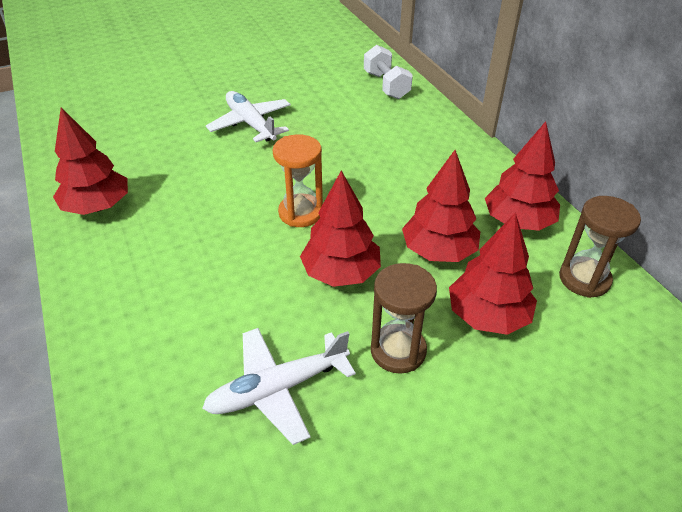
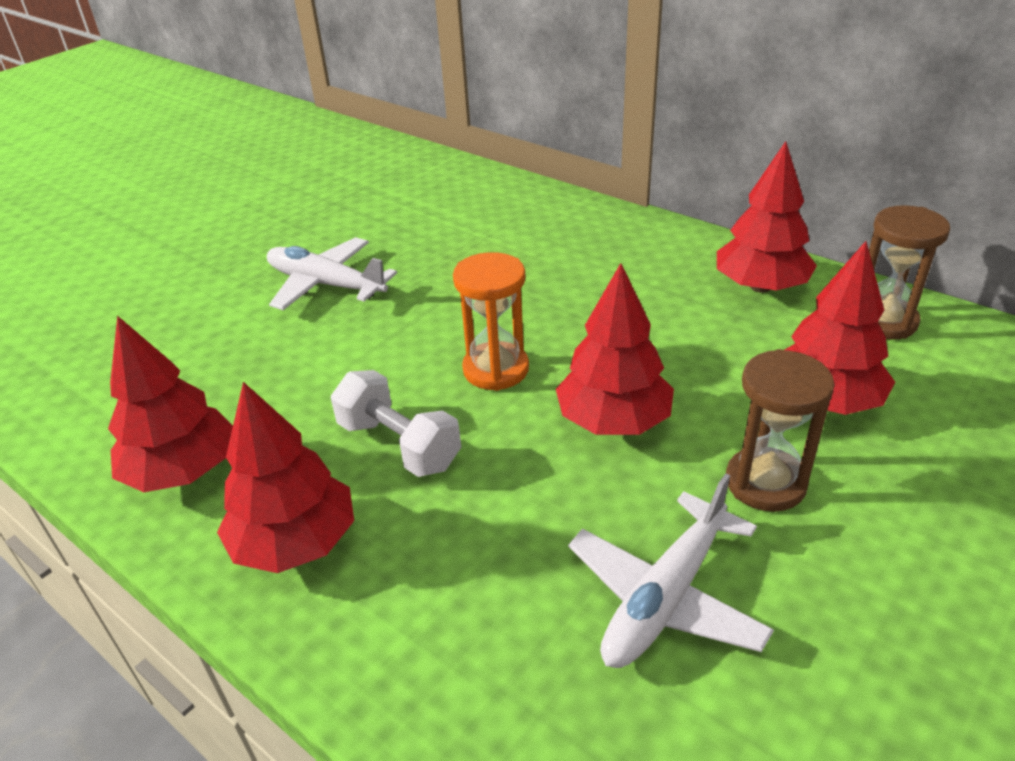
camera: 25 degrees left, 5 degrees down
(386, 85) = (468, 186): white dumbbell -> white dumbbell (399, 445)
(438, 251) = (705, 351): red tree -> red tree (295, 543)

